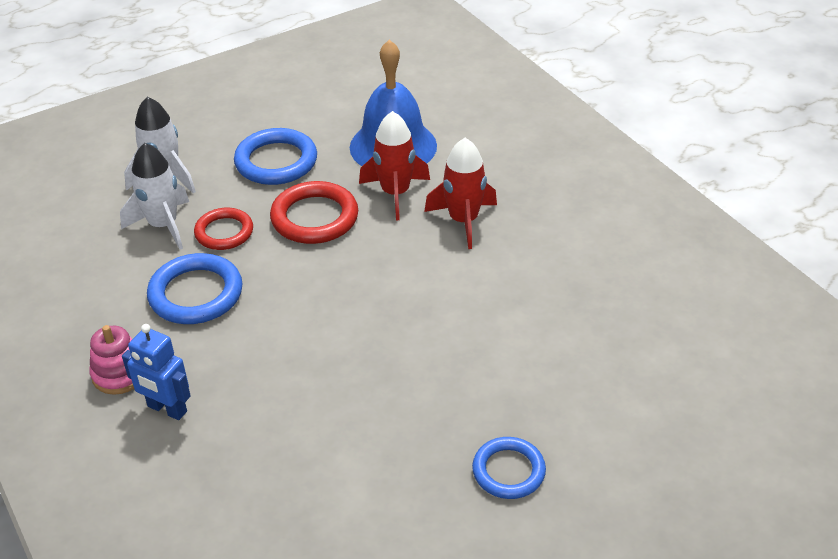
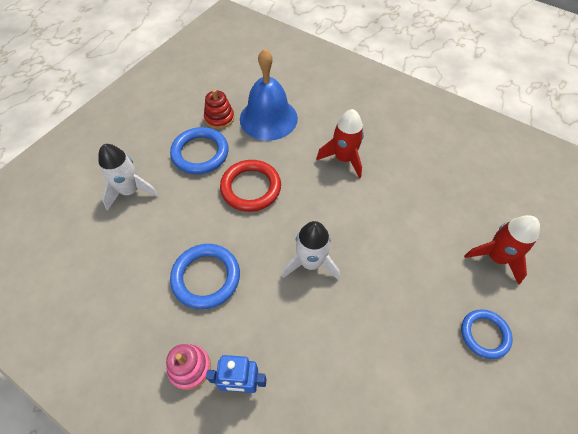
camera: 25 degrees left, 15 degrees up
(163, 225) = (151, 230): white rocket -> white rocket (310, 263)
(224, 232) = (197, 220): red ring -> none
(327, 129) = (219, 118): none -> red stacking toy
(395, 193) = (291, 152): red rocket -> red rocket (496, 257)

